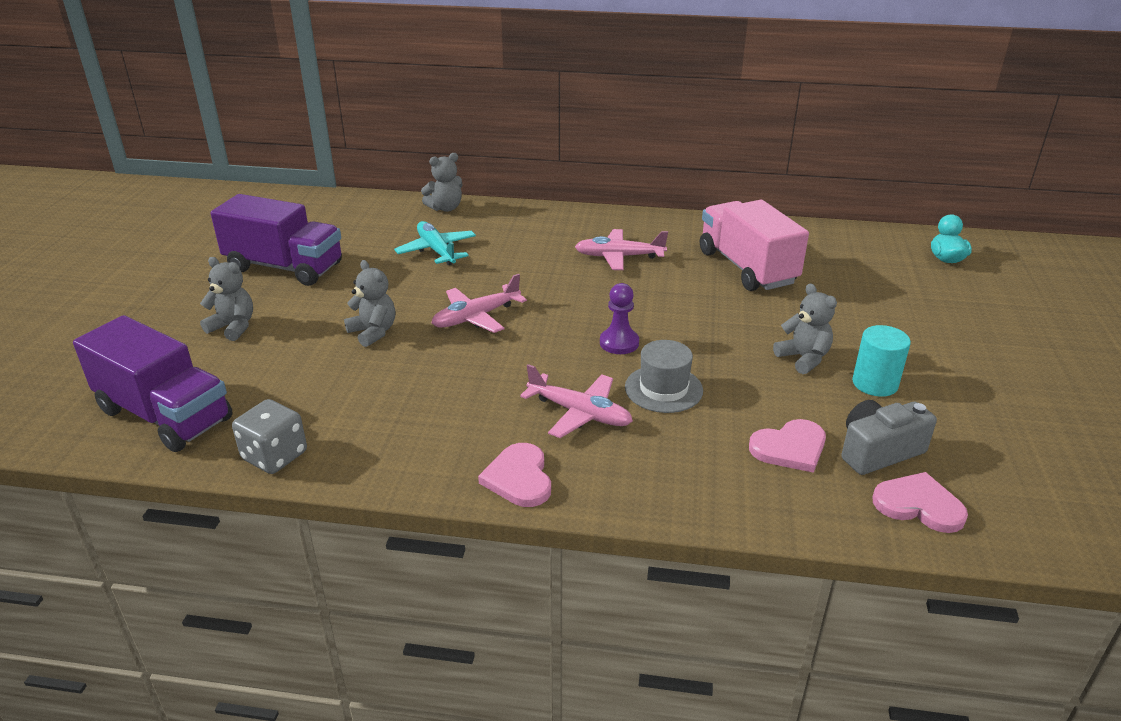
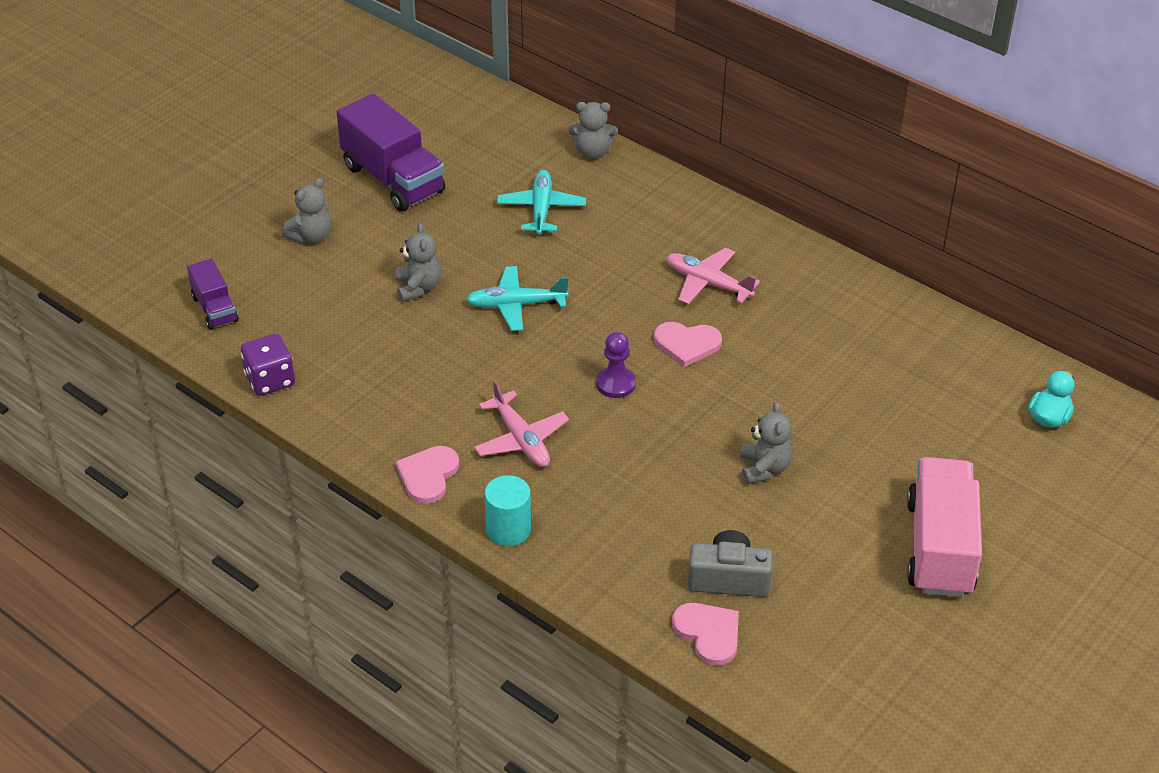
camera: 30 degrees right, 10 degrees up
(165, 415) = (215, 309): purple truck -> purple truck, size x0.54
(233, 327) = (311, 236): grey teddy bear -> grey teddy bear turned 75 degrees clockwise
(274, 456) = (270, 380): grey dice -> purple dice
(476, 317) = (516, 305): pink plane -> turquoise plane
(663, 389) = (610, 446): grey hat -> none
(747, 268) = (822, 346): pink truck -> pink truck (939, 547)
(790, 448) = (659, 543): pink heart -> pink heart (687, 344)
(875, 383) = (800, 519): turquoise cylinder -> turquoise cylinder (508, 529)

